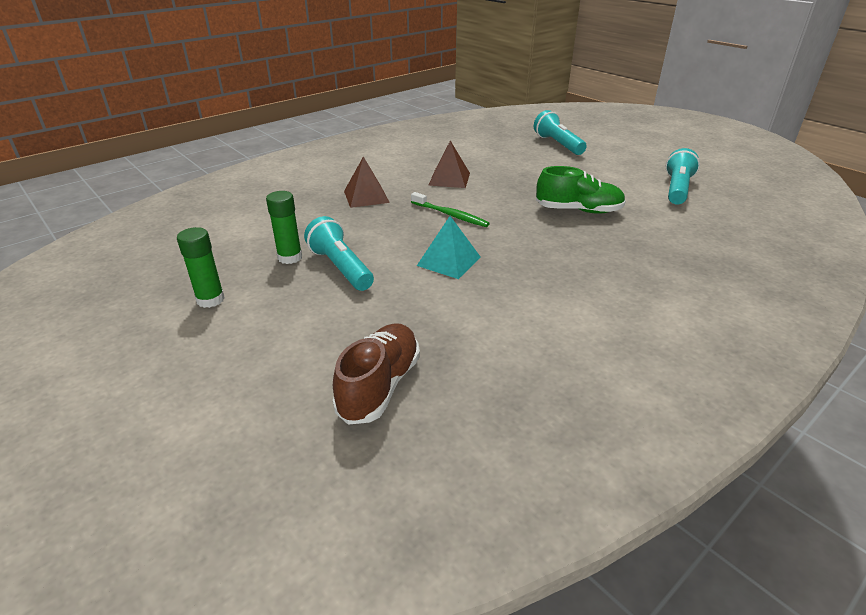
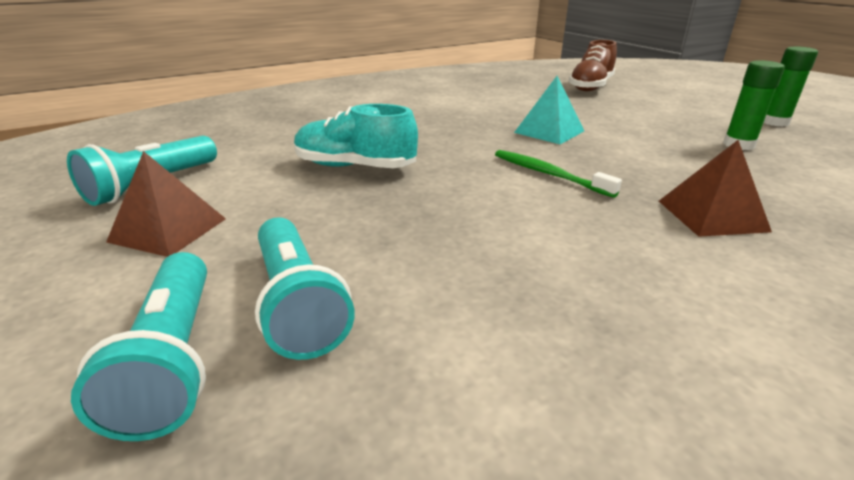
camera: 170 degrees left, 5 degrees down
(340, 267) = (668, 134): turquoise flashlight -> turquoise flashlight (298, 304)
(449, 179) = (552, 243): brown pyramid -> brown pyramid (168, 230)
(578, 210) = (355, 167): green shoe -> turquoise shoe

